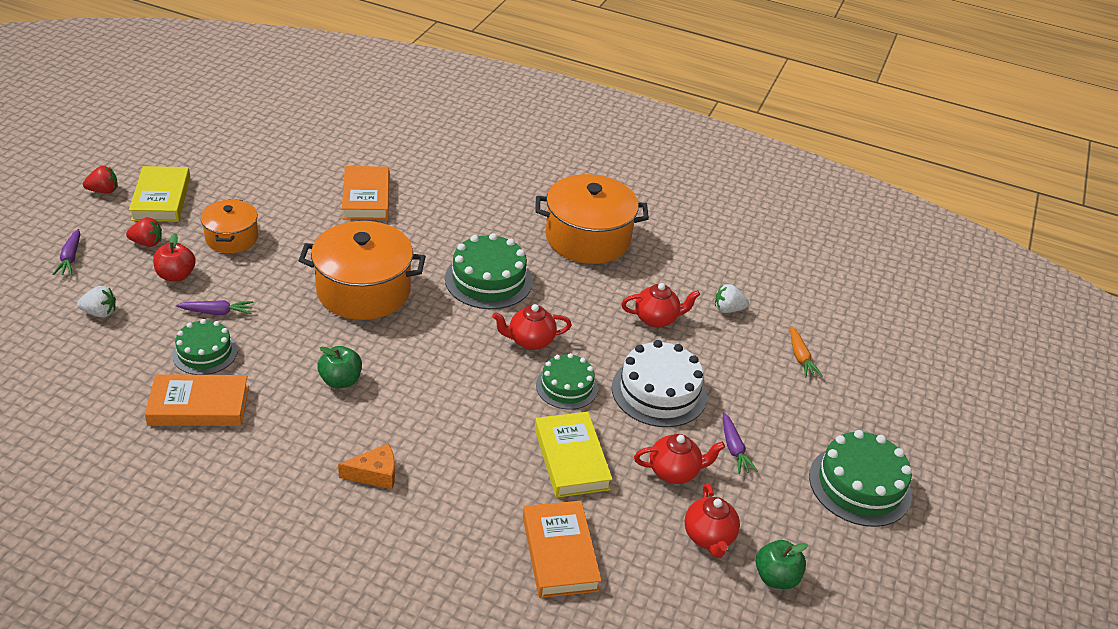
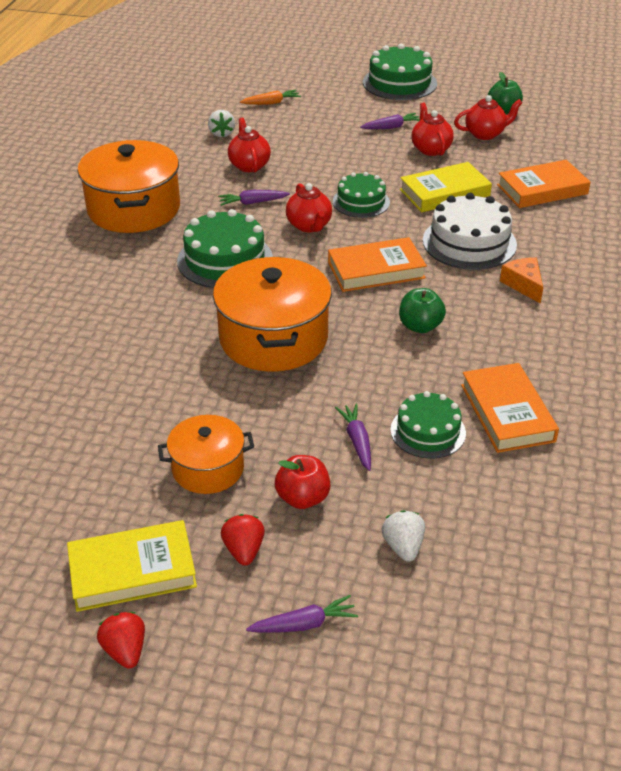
camera: 95 degrees left, 0 degrees up
(366, 197) = (89, 370): orange book -> orange book (376, 270)
(582, 310) = (253, 203): none -> purple carrot
(659, 391) = (344, 160): white cake -> white cake (469, 242)

